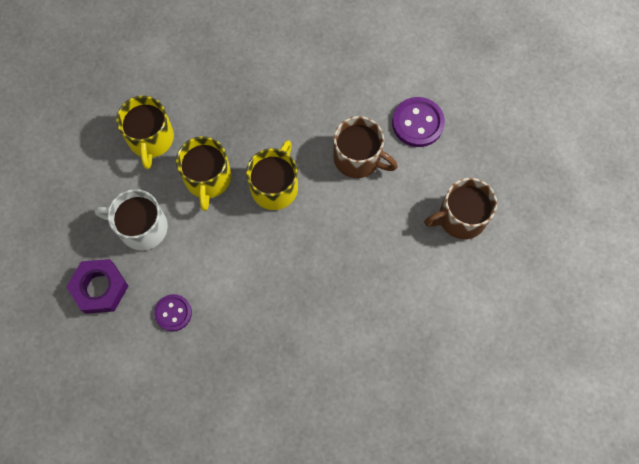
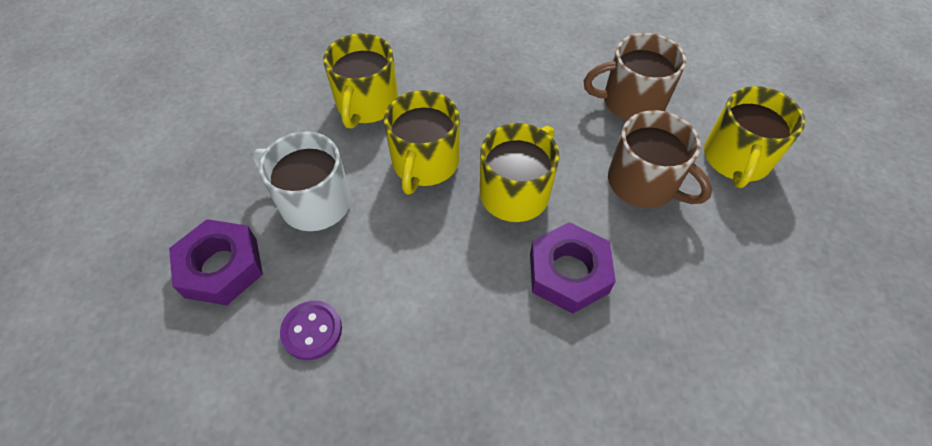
camera: 15 degrees right, 15 degrees down
(320, 236) = (568, 273): none -> purple nut
(417, 123) = (736, 159): purple button -> yellow mug
(460, 217) = (801, 299): brown mug -> brown mug (631, 102)

